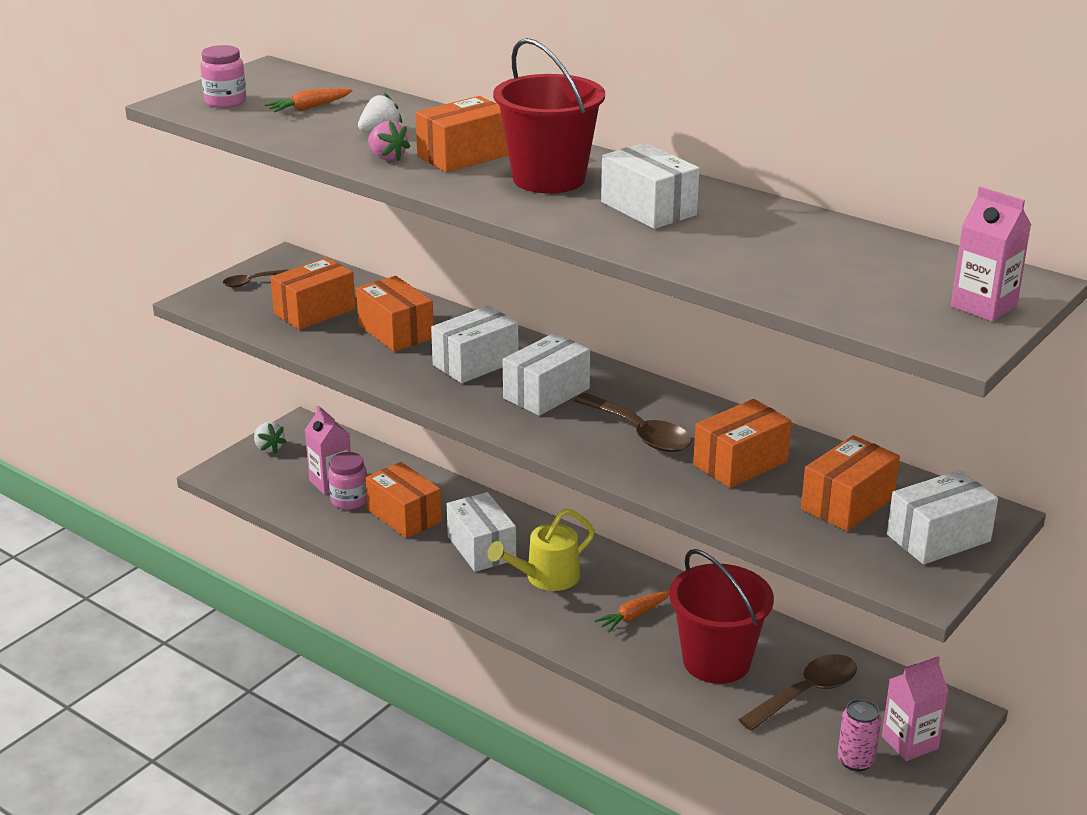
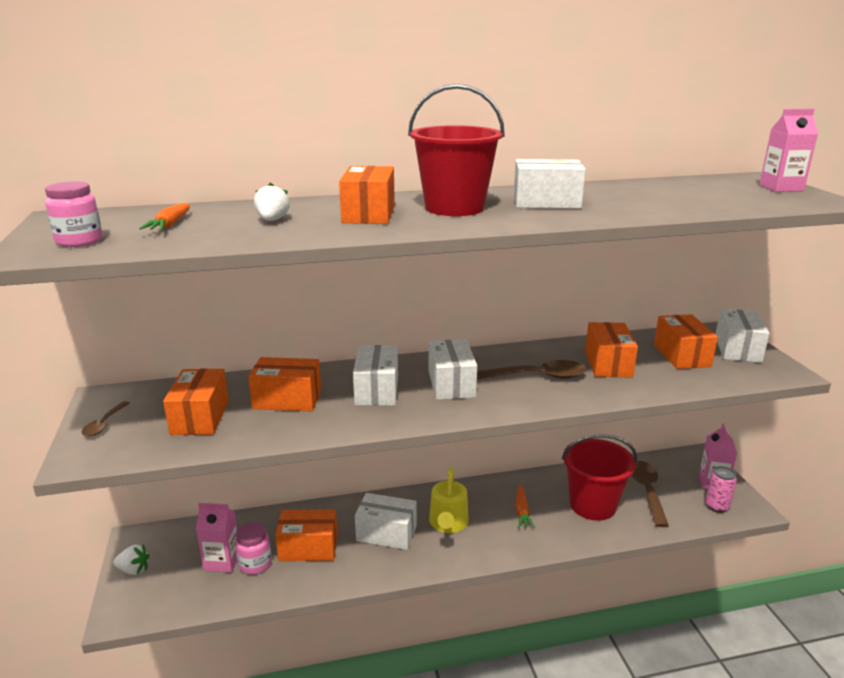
camera: 50 degrees left, 5 degrees down
(387, 157) = (322, 229): pink strawberry -> none

